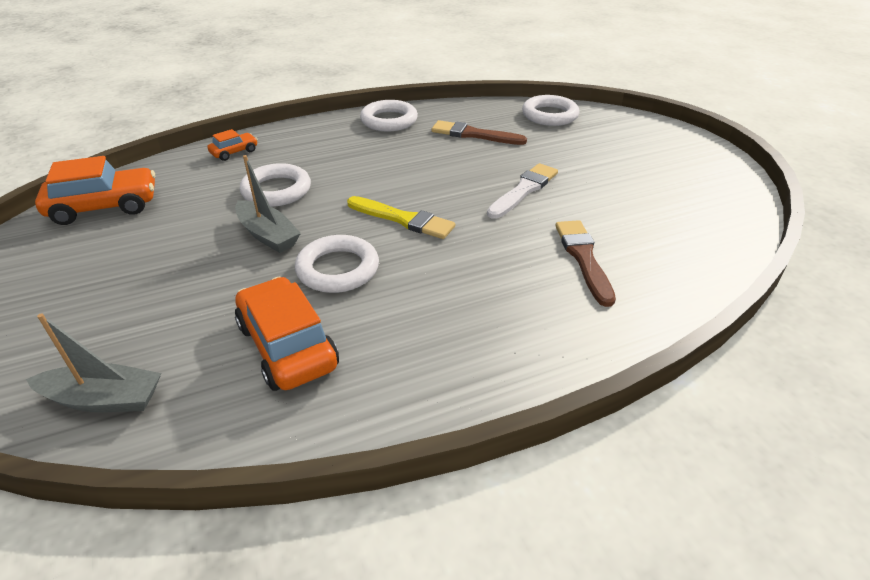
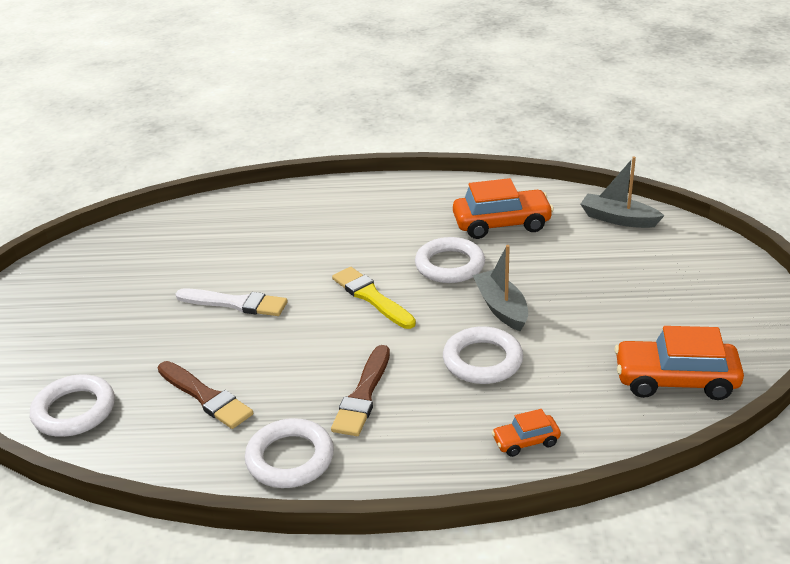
camera: 155 degrees left, 5 degrees down
(287, 346) = (501, 224): orange car -> orange car turned 90 degrees counterclockwise
(524, 190) = (236, 303): white brush -> white brush turned 135 degrees counterclockwise
(583, 258) = (258, 236): brown brush -> brown brush (363, 395)

